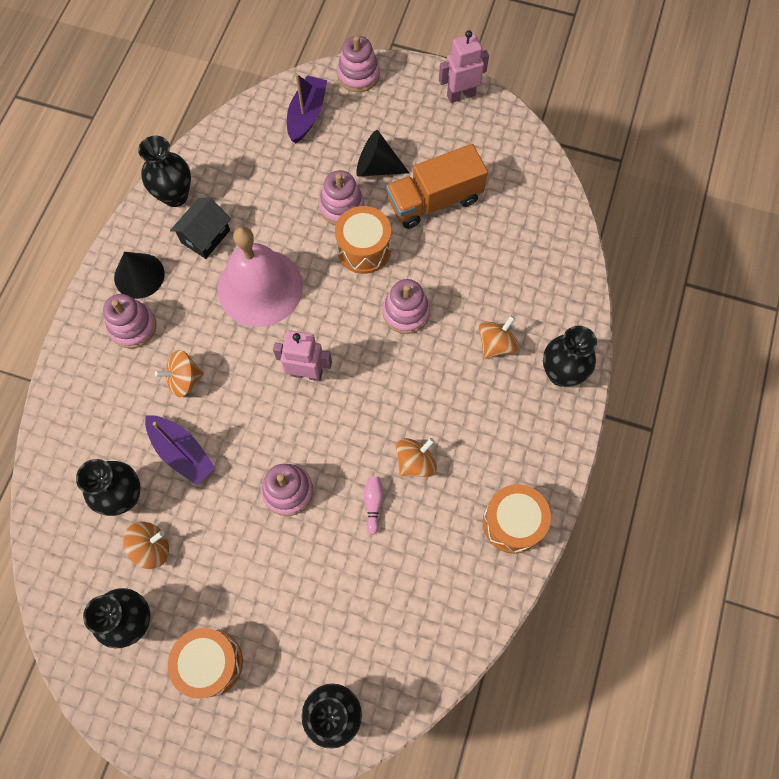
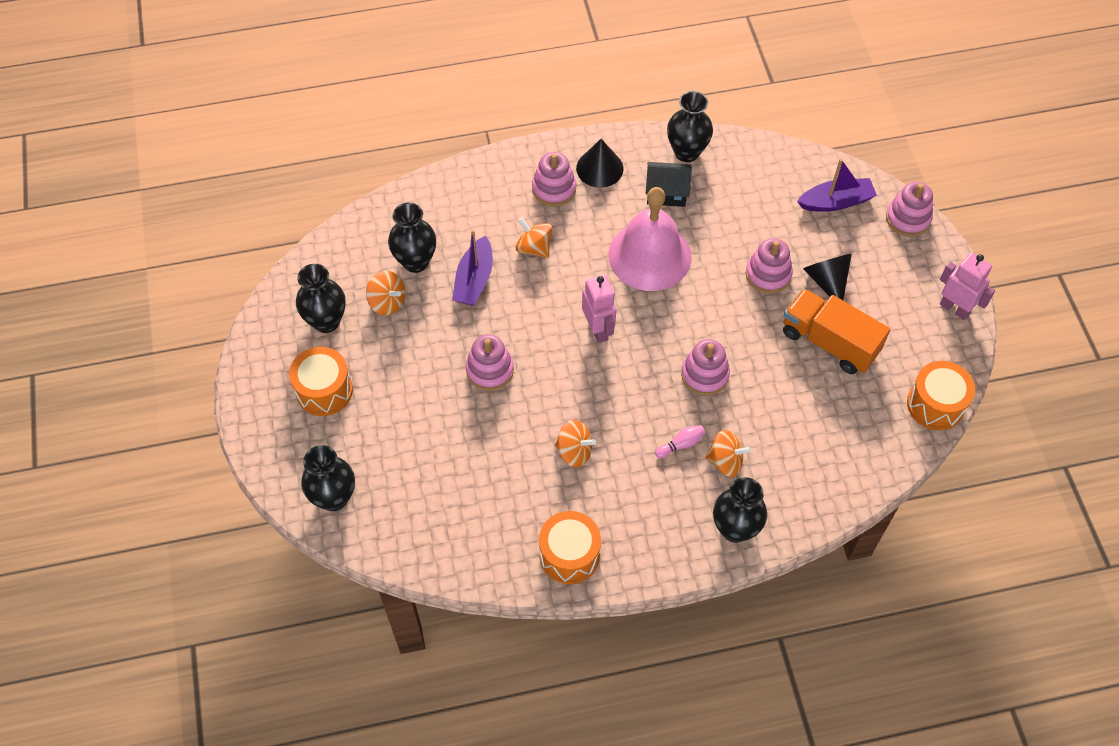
camera: 60 degrees right, 10 degrees down
(364, 249) = (740, 312): orange drum -> orange drum (935, 404)
(373, 504) = (518, 438): pink bowling pin -> pink bowling pin (681, 444)

